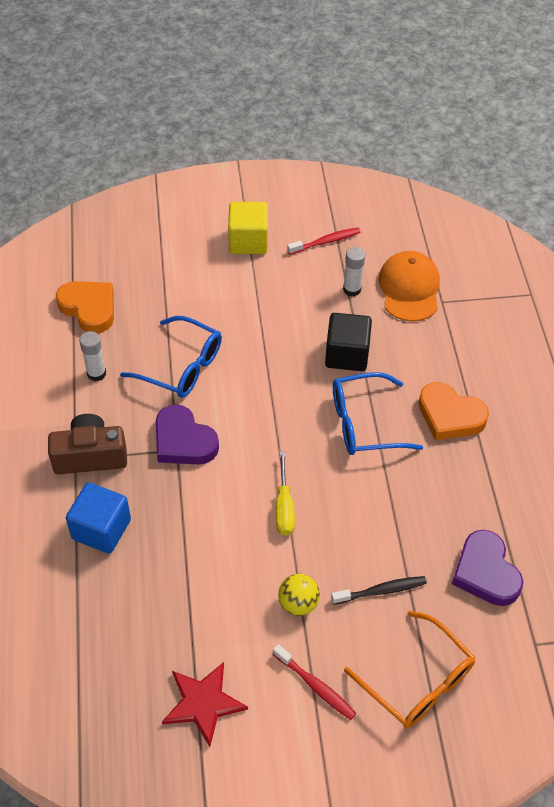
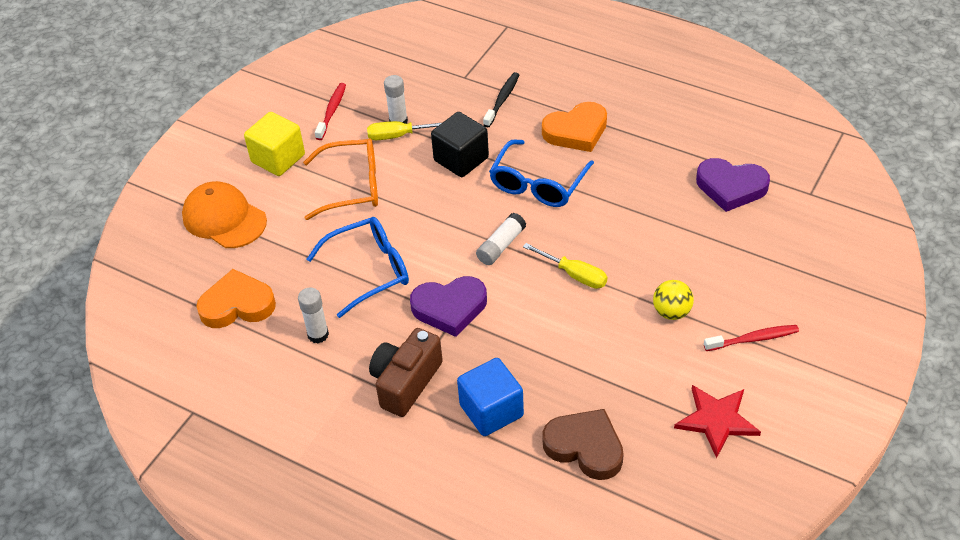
camera: 50 degrees left, 5 degrees down
(109, 616) = (585, 447): none -> brown heart
(275, 437) = (501, 246): none -> white glue stick
(337, 299) = (399, 136): none -> yellow screwdriver
(381, 591) = (700, 255): black toothbrush -> black toothbrush (502, 99)
(409, 288) = (432, 88): orange cap -> orange cap (224, 218)
(418, 681) = (793, 275): orange glasses -> orange glasses (353, 186)

